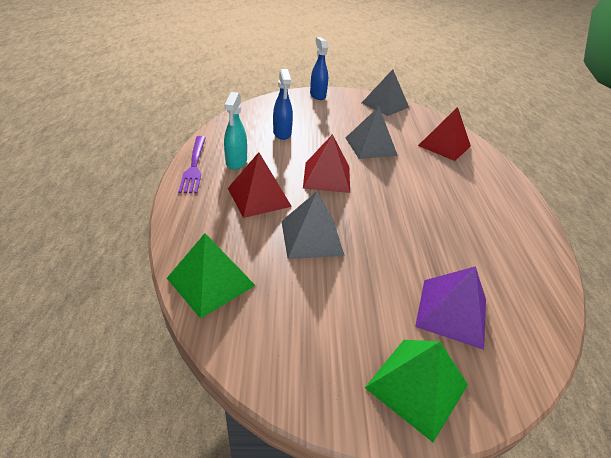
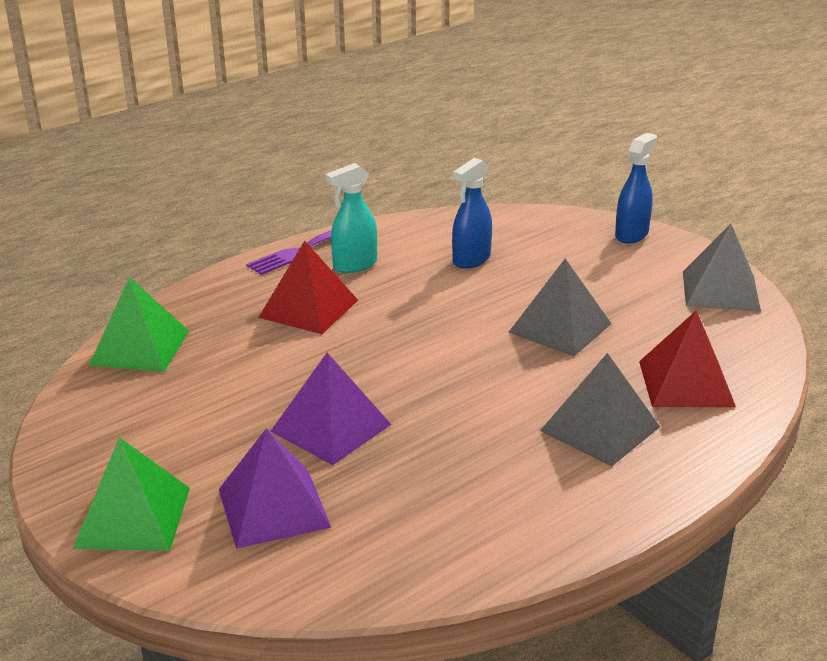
camera: 55 degrees right, 10 degrees down
(311, 237) = (283, 369): grey pyramid -> grey pyramid (600, 428)
(326, 177) = (421, 329): red pyramid -> none
(389, 251) = (331, 428): none -> purple pyramid

